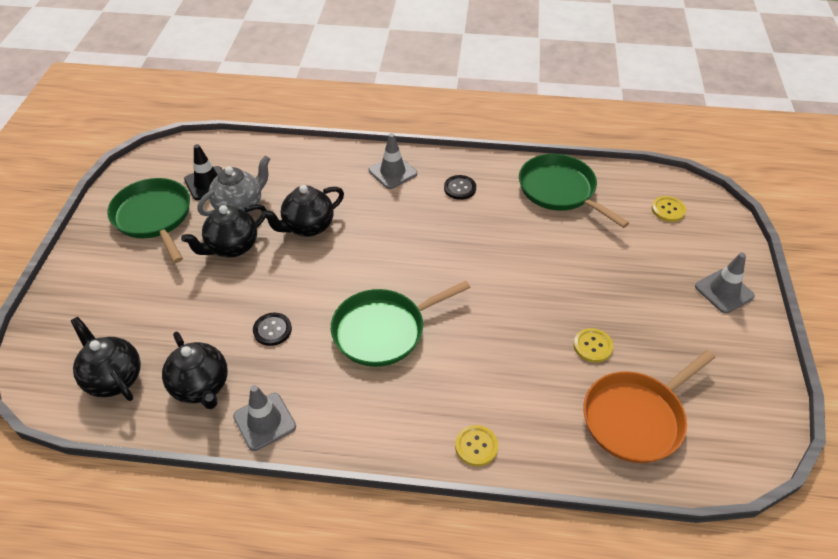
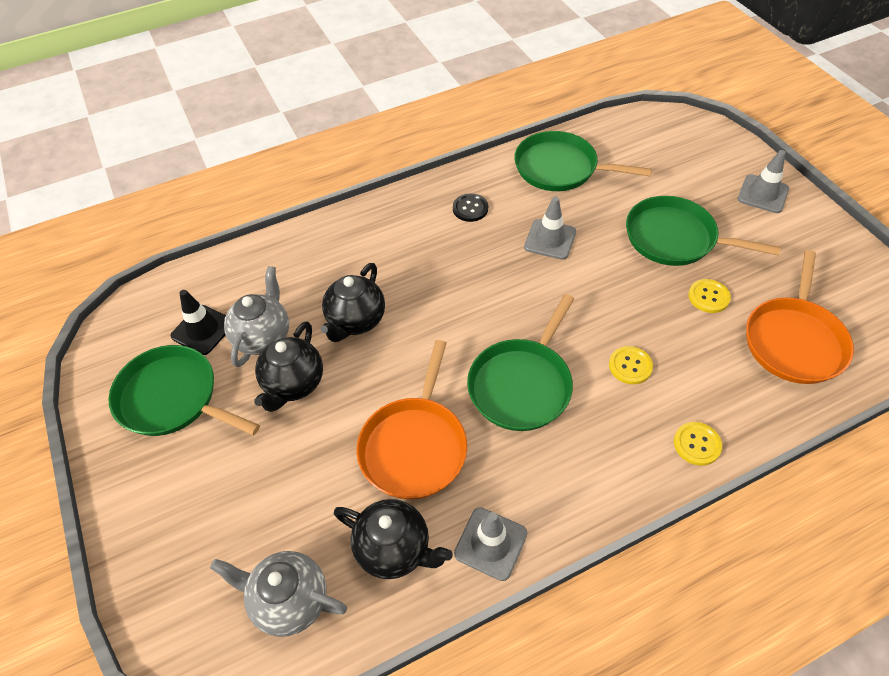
camera: 30 degrees left, 5 degrees up
(114, 378) = (289, 600): black teapot -> grey teapot
(272, 330) = (414, 446): black button -> orange pan
(392, 172) = (392, 223): grey traffic cone -> grey traffic cone (550, 239)
(607, 288) = (674, 238): none -> green pan
(668, 210) = (662, 144): yellow button -> yellow button (630, 366)

